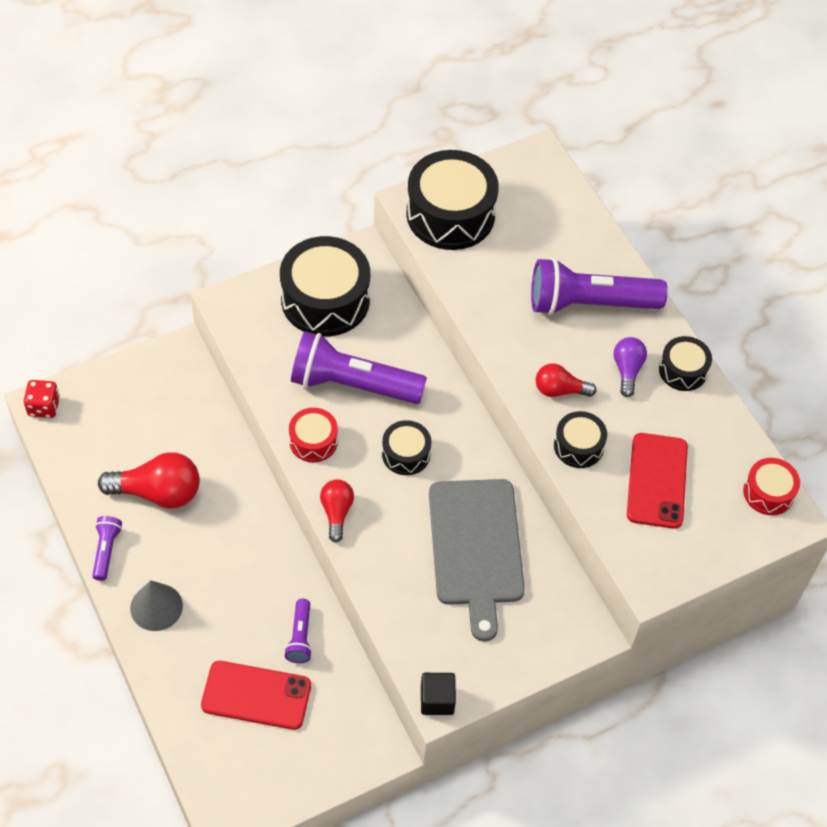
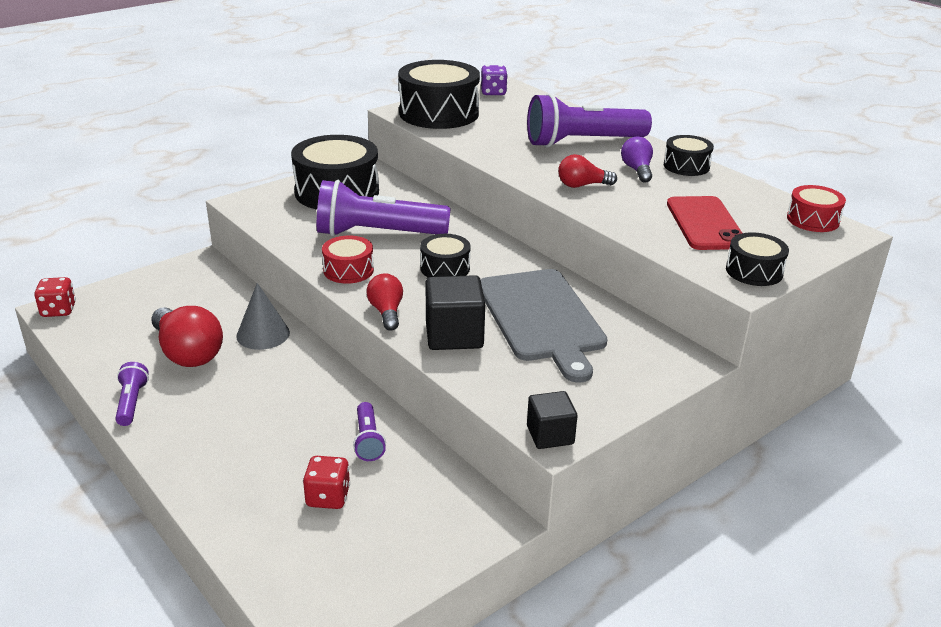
camera: 10 degrees left, 25 degrees down
(156, 607) = (194, 439): grey cone -> grey cone (263, 334)
(158, 492) = (188, 353): red light bulb -> red light bulb turned 60 degrees clockwise
(256, 695) = (328, 497): red phone -> red dice
(390, 557) = (454, 335): none -> black cube
(524, 174) = (493, 92): none -> purple dice
(578, 446) = (618, 212): black drum -> black drum (754, 271)

